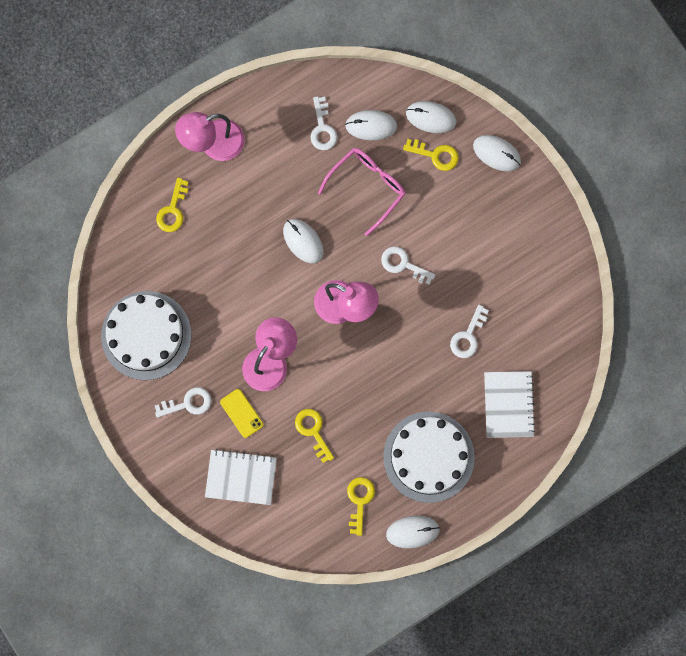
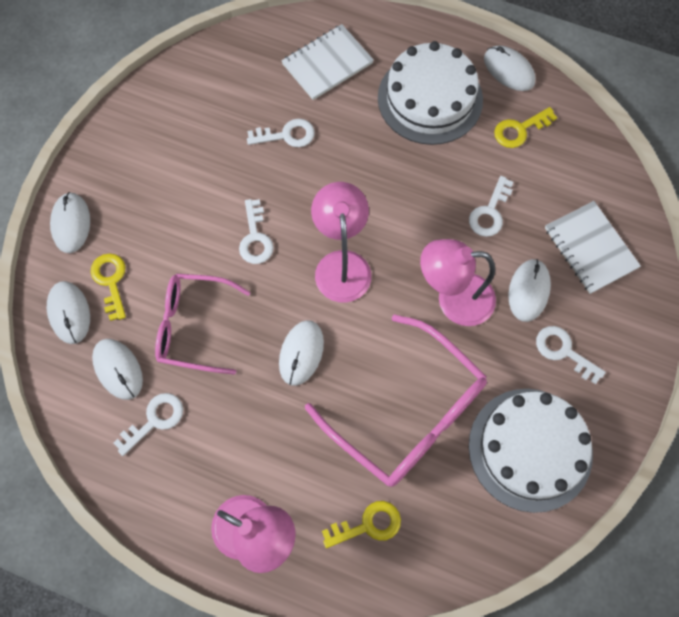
camera: 125 degrees left, 10 degrees down
(219, 279) = (408, 413): none -> pink glasses
(241, 413) = (529, 291): yellow phone -> white mouse
(313, 431) = (490, 212): yellow key -> white key

